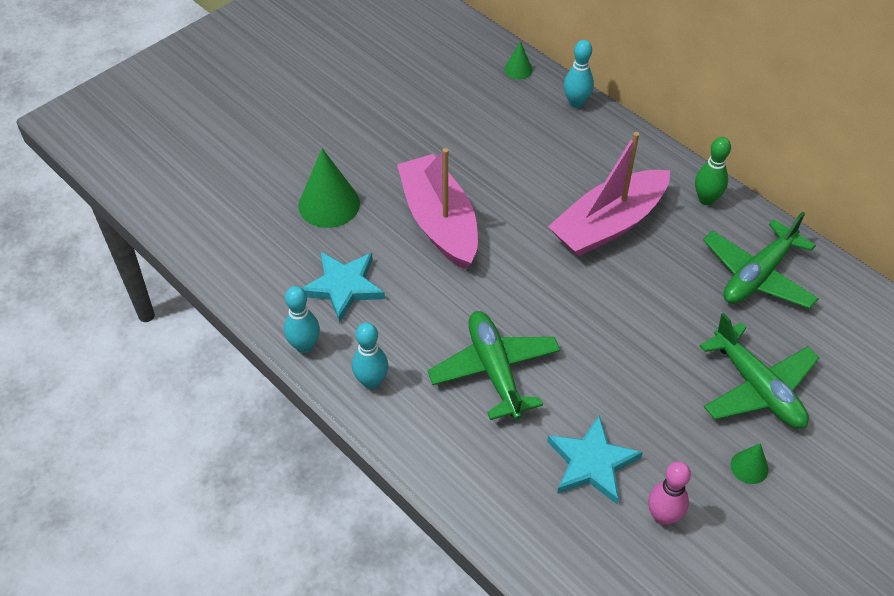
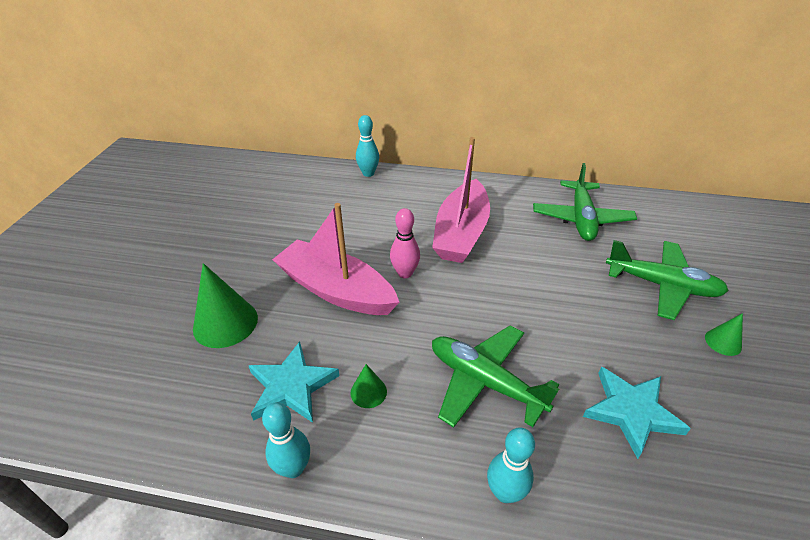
camera: 35 degrees left, 10 degrees down
(371, 381) = (389, 462): turquoise bowling pin -> turquoise bowling pin (505, 492)
(518, 69) = (310, 170): green cone -> green cone (368, 392)
(663, 516) = (723, 421): pink bowling pin -> pink bowling pin (405, 273)
(706, 199) = (504, 191): green bowling pin -> none

